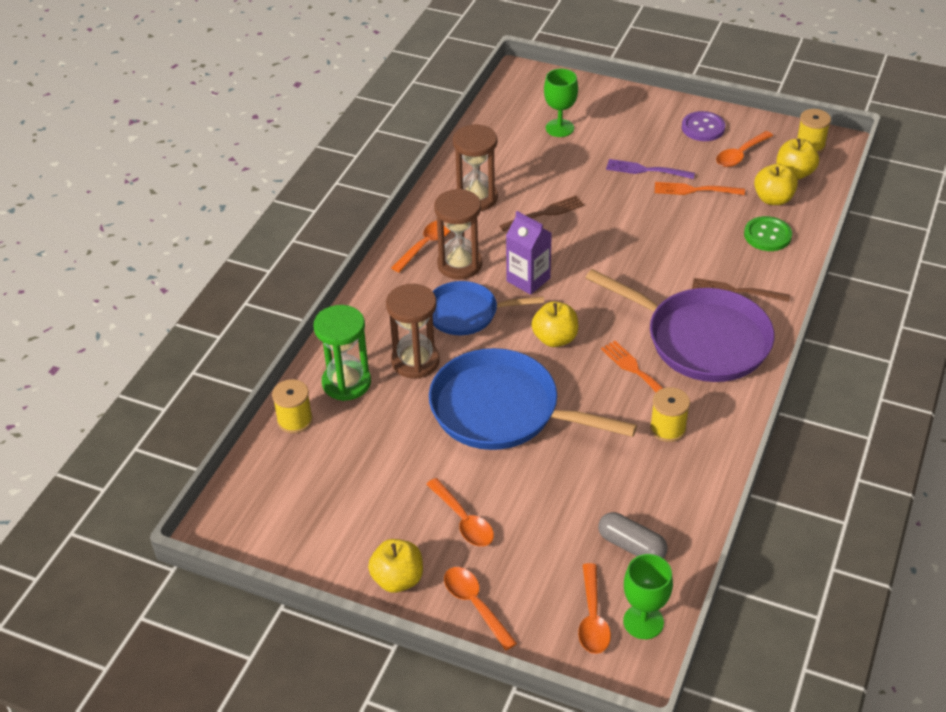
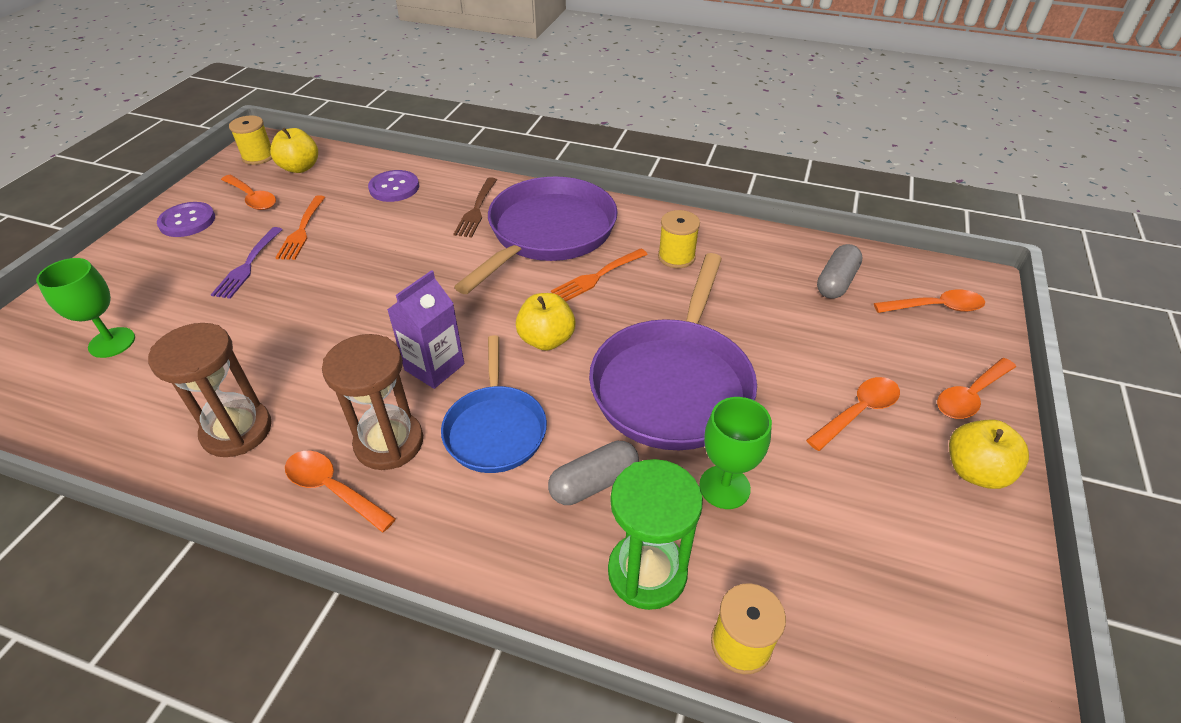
camera: 95 degrees left, 0 degrees up
(415, 361) = (594, 483): brown hourglass -> grey capsule
(502, 410) = (673, 384): blue pan -> purple pan
(544, 214) = (302, 354): brown fork -> none
(643, 622) = (921, 276): green goblet -> green goblet (724, 487)
(767, 235) = (394, 188): green button -> purple button
(773, 199) = (337, 182): yellow apple -> none

